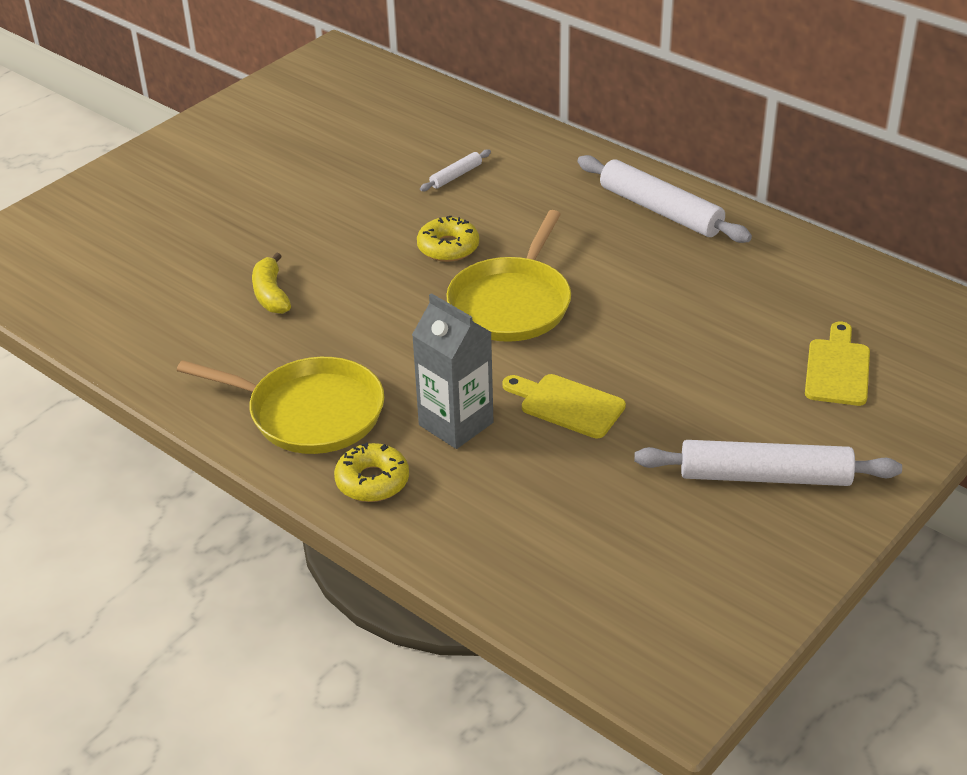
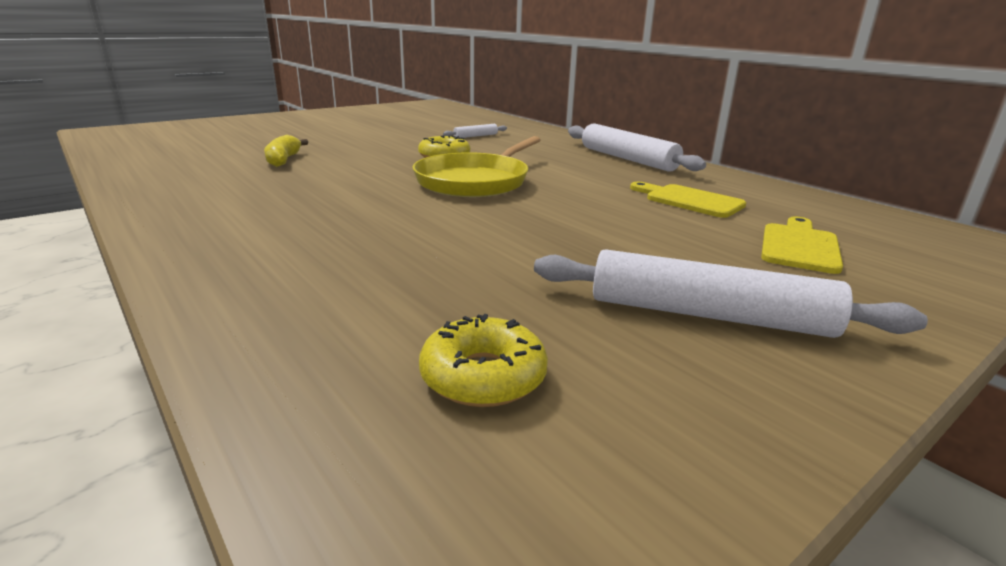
camera: 10 degrees right, 15 degrees down
(309, 413) = (229, 211): yellow pan -> none
(372, 481) = (227, 257): yellow donut -> yellow donut (483, 376)
(456, 424) = (360, 232): grey carton -> none
(567, 405) = (486, 235): yellow cutting board -> yellow cutting board (689, 200)

